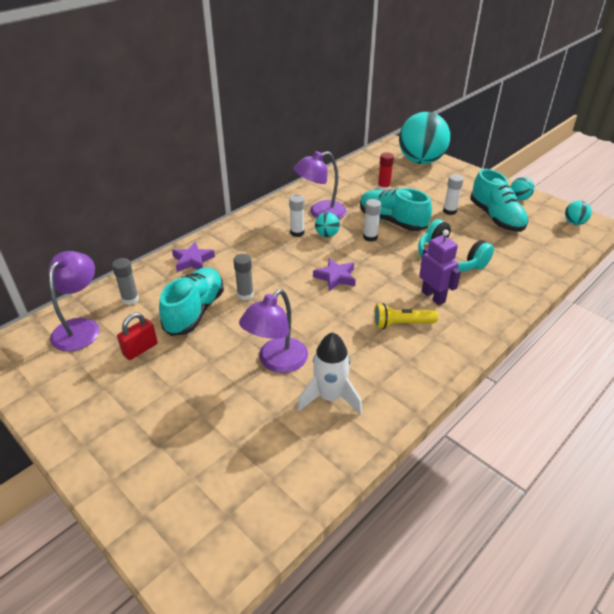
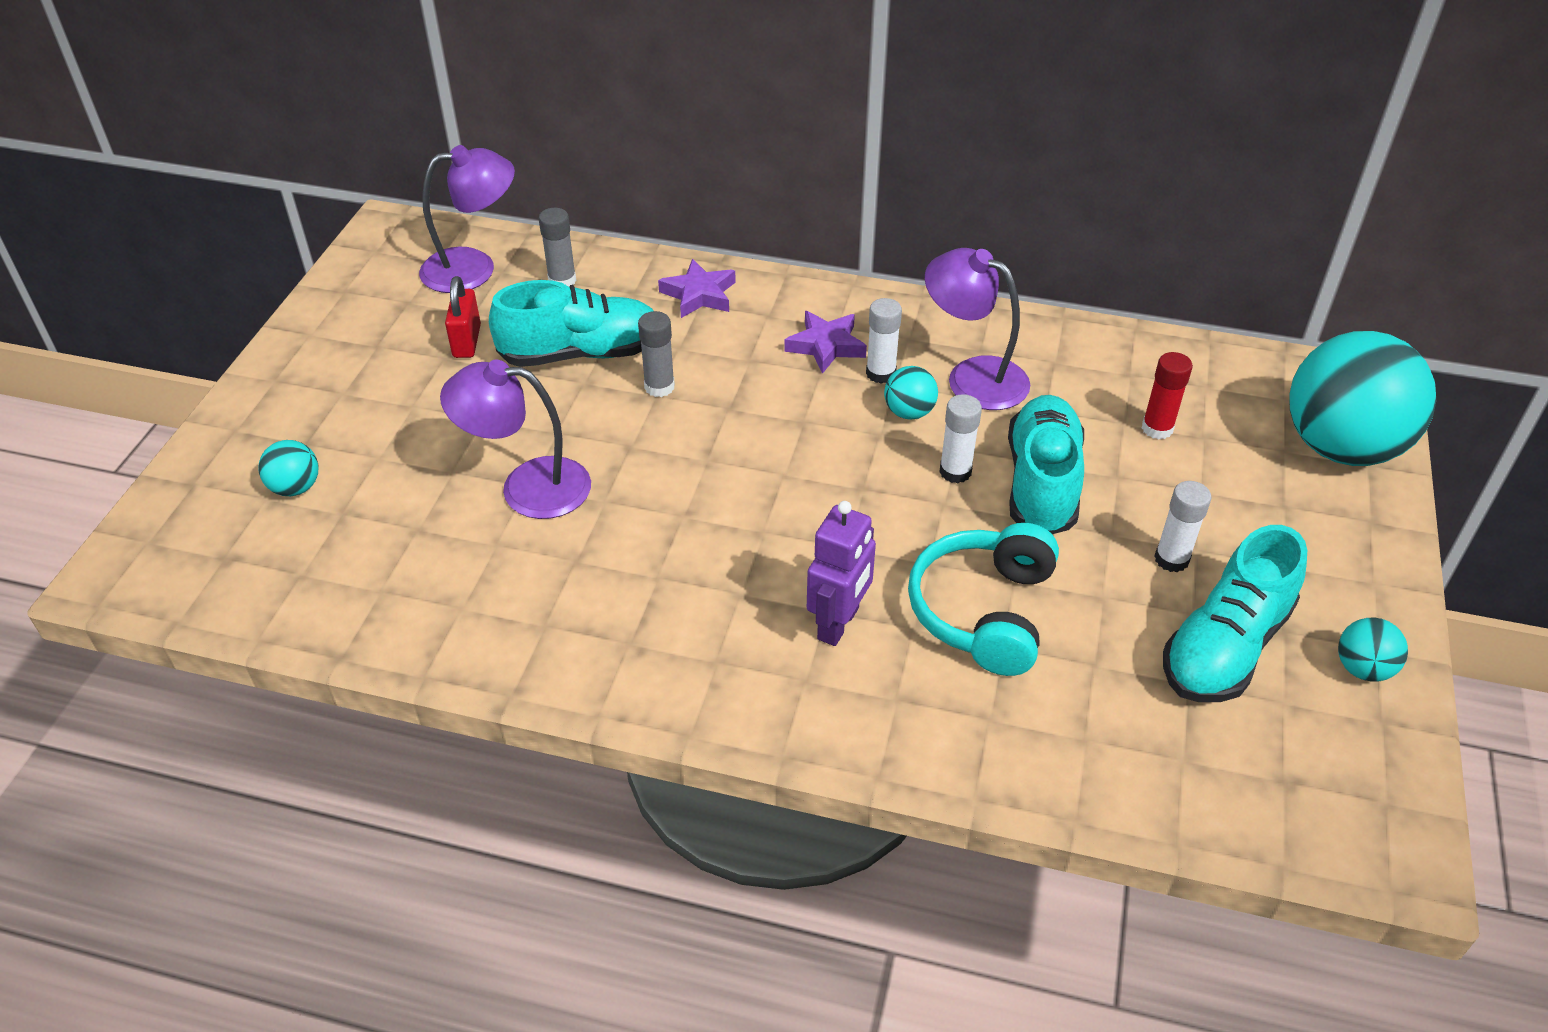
camera: 60 degrees right, 5 degrees up
(140, 349) = (467, 341): red padlock -> red padlock turned 75 degrees clockwise
(330, 397) = (487, 577): white rocket -> none
(335, 277) = (790, 472): purple star -> purple star (826, 346)
(401, 324) = (724, 604): yellow flashlight -> none
(574, 223) = (1357, 806): turquoise ball -> turquoise ball (295, 488)

